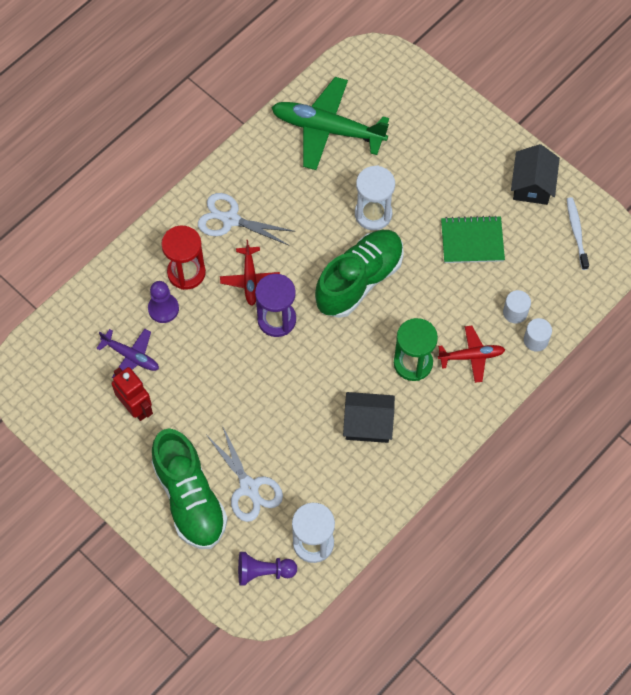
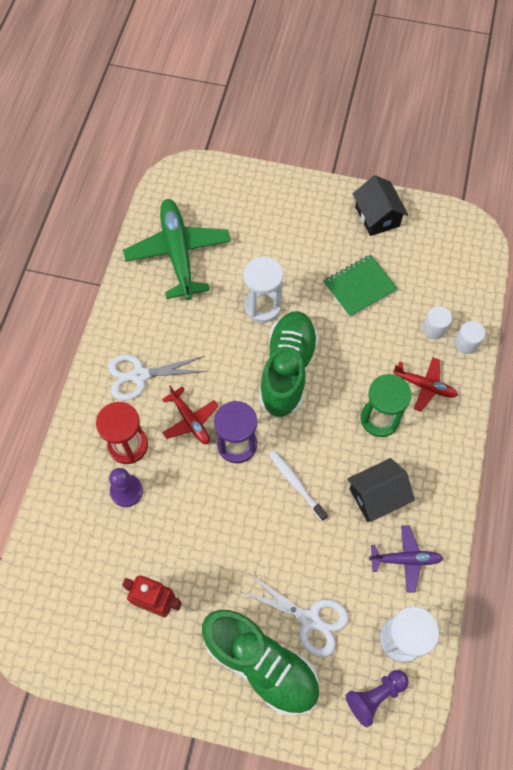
camera: 30 degrees left, 0 degrees up
(131, 356) = (122, 554): purple plane -> purple plane (405, 559)
(328, 129) = (178, 253): green plane -> green plane turned 90 degrees clockwise
(471, 356) = (424, 386): red plane -> red plane turned 60 degrees clockwise
(576, 232) = (437, 237): white toothbrush -> white toothbrush (296, 484)

